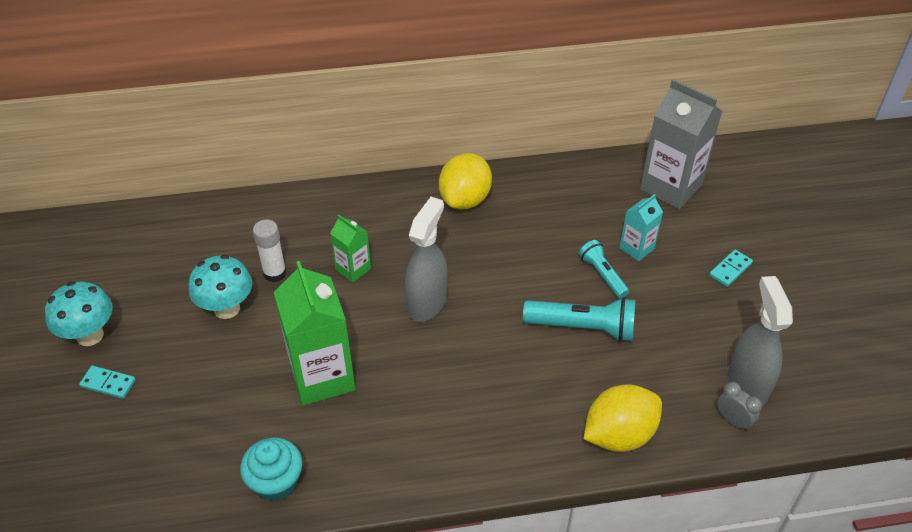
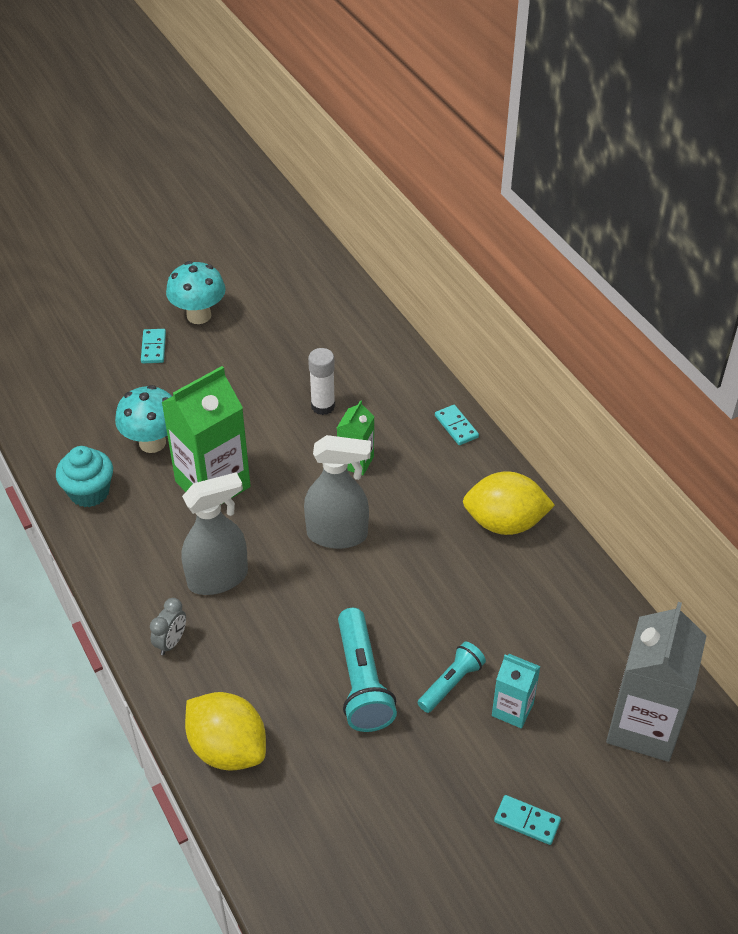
camera: 70 degrees right, 0 degrees up
(227, 308) = (265, 389): turquoise mushroom -> turquoise mushroom (152, 443)
(351, 196) = (456, 426): none -> turquoise domino
(733, 421) = (286, 861): grey clock -> grey clock (171, 642)
(747, 384) = (346, 868): grey spray bottle -> grey spray bottle (218, 578)

